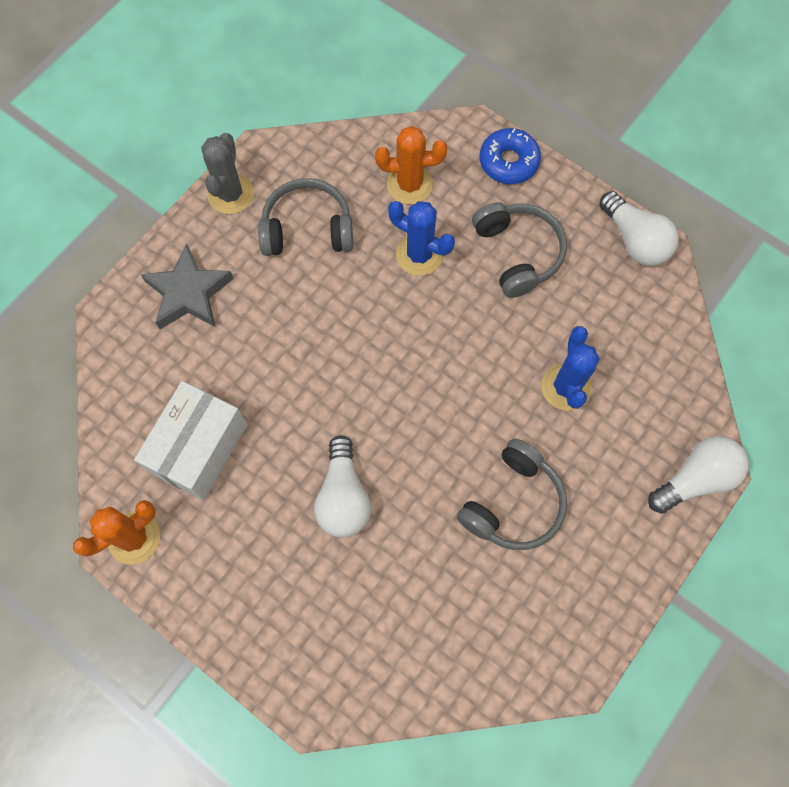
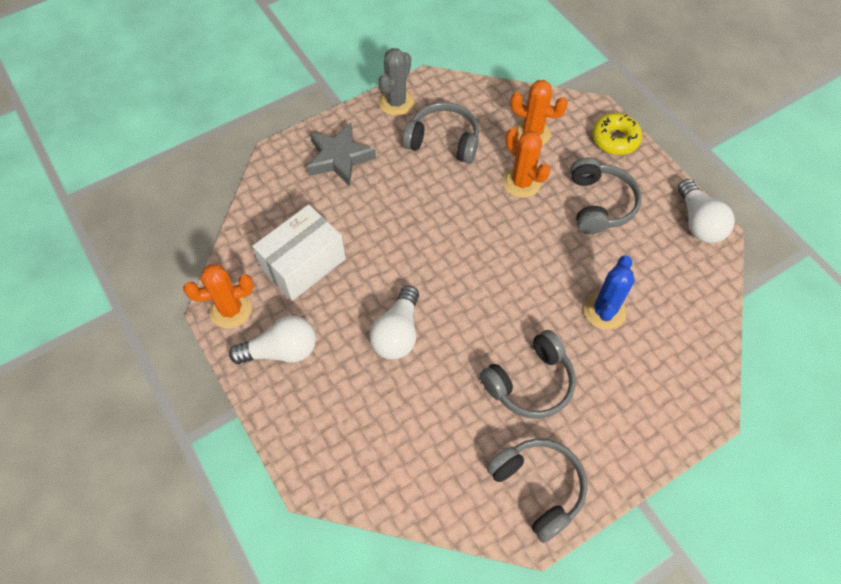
camera: 20 degrees right, 10 degrees down
(419, 254) = (521, 182): blue cactus -> orange cactus
(508, 162) = (615, 139): blue donut -> yellow donut
(562, 623) = (538, 488): none -> grey headphones
(695, 479) = (690, 415): white light bulb -> white light bulb (281, 350)

